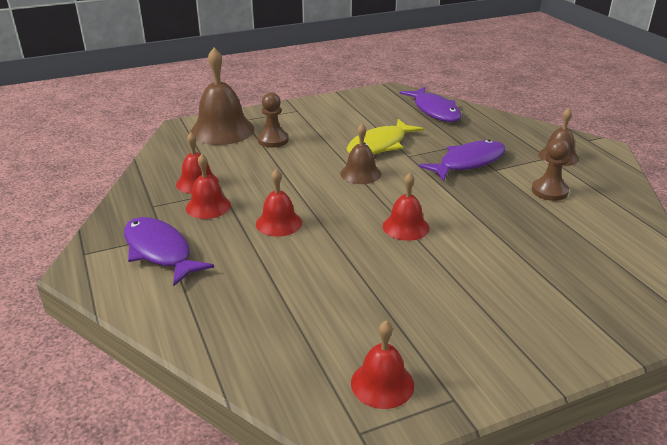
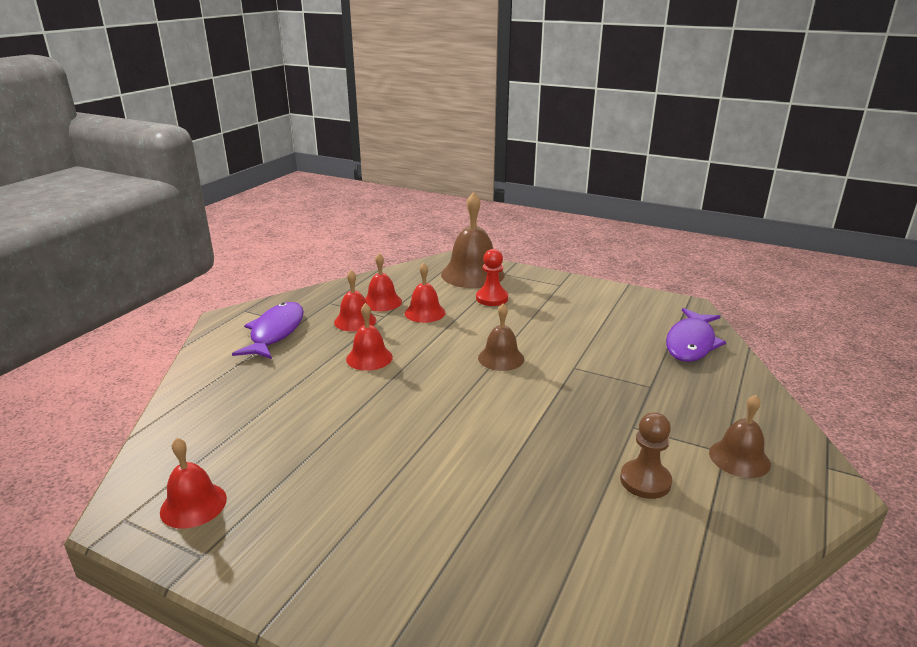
camera: 50 degrees right, 5 degrees down
(273, 140) = (492, 298): brown pawn -> red pawn
(380, 145) = (567, 345): yellow fish -> none
(405, 227) = (443, 418): red bell -> red bell (425, 312)
(468, 162) = (618, 404): purple fish -> none

